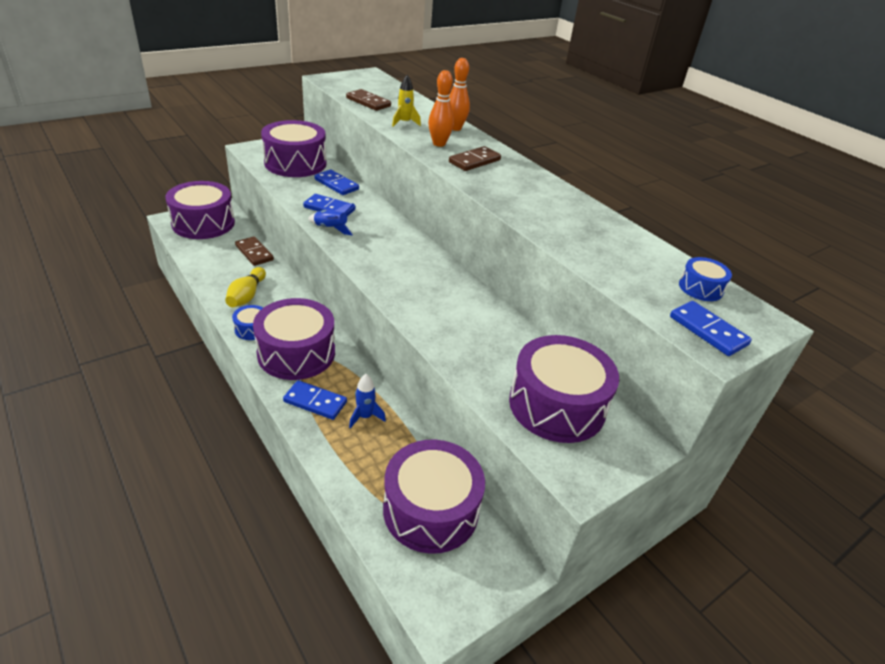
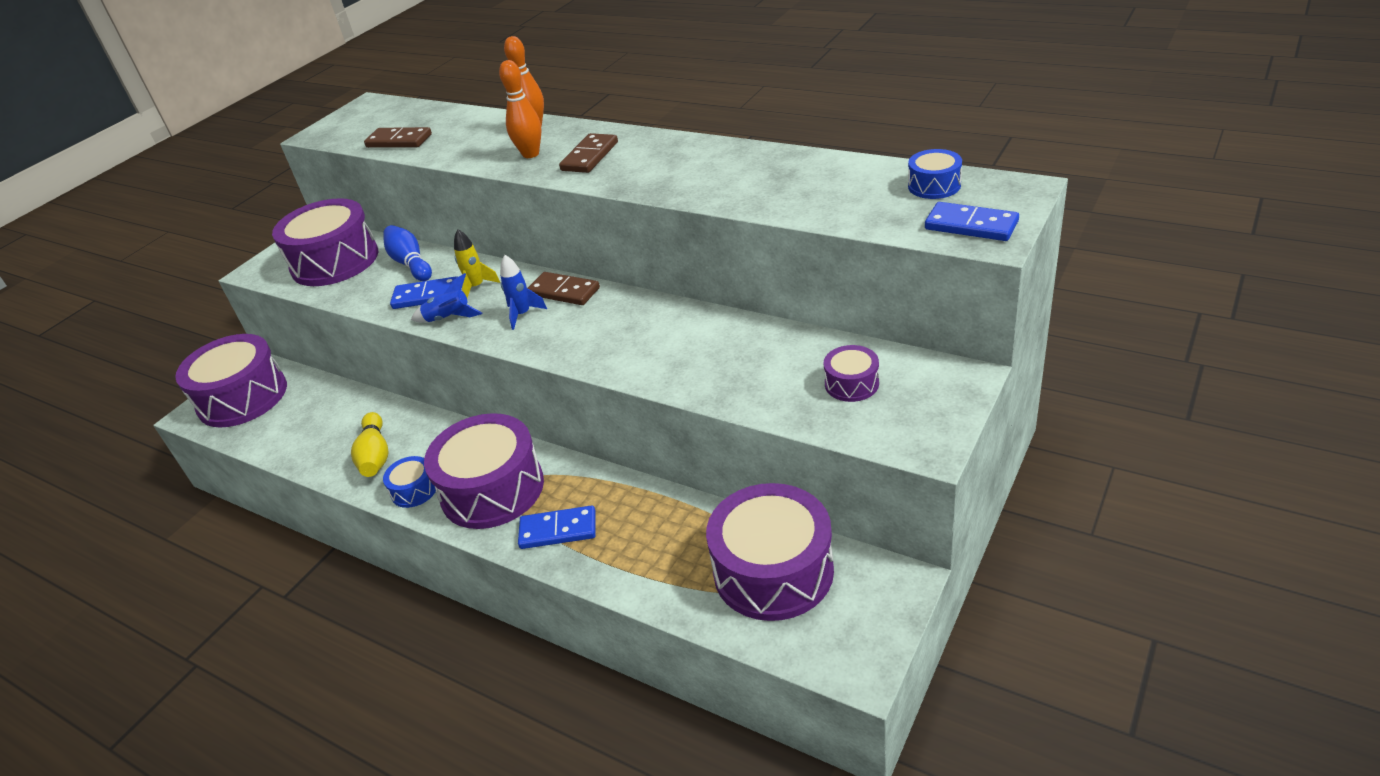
camera: 15 degrees left, 0 degrees up
(254, 253) = (342, 401): brown domino -> brown domino (564, 291)
(336, 184) = (410, 263): blue domino -> blue bowling pin
(365, 416) = (628, 516): blue rocket -> blue rocket (522, 314)
(404, 123) = (467, 147): yellow rocket -> yellow rocket (476, 287)
(557, 405) = (851, 384): purple drum -> purple drum, size x0.46

